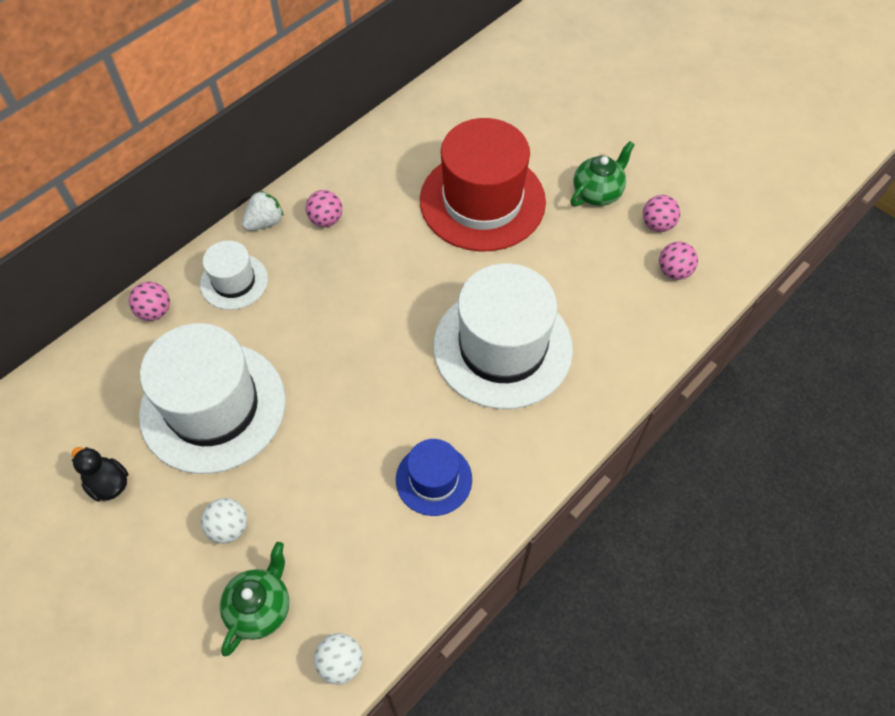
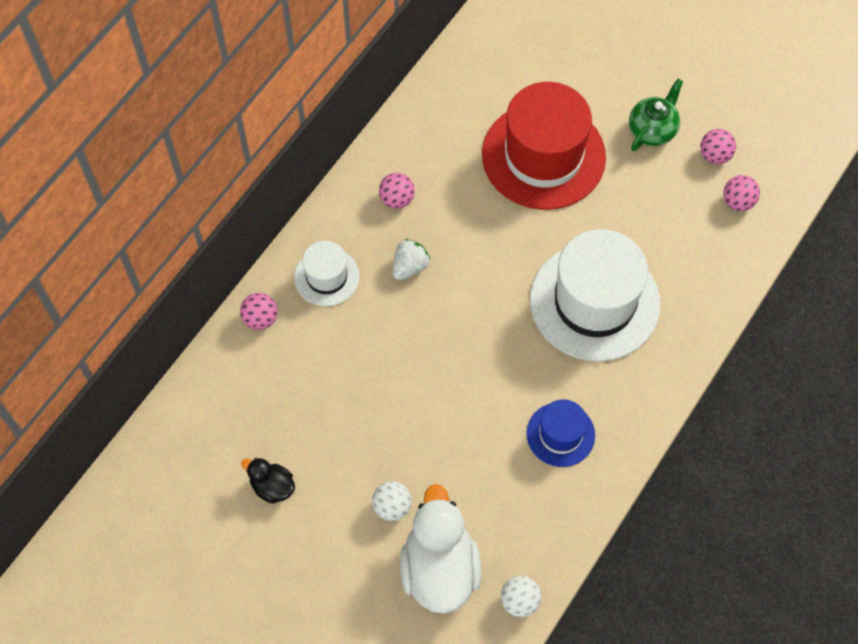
camera: 10 degrees left, 5 degrees up
(213, 407) = (344, 401): white hat -> none
(260, 607) = (439, 569): green teapot -> white duck
(265, 222) = (338, 211): white strawberry -> white strawberry (410, 267)

